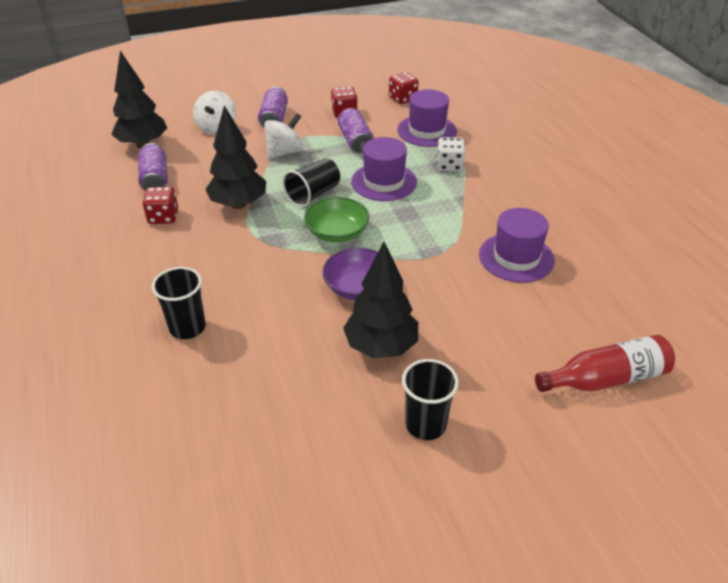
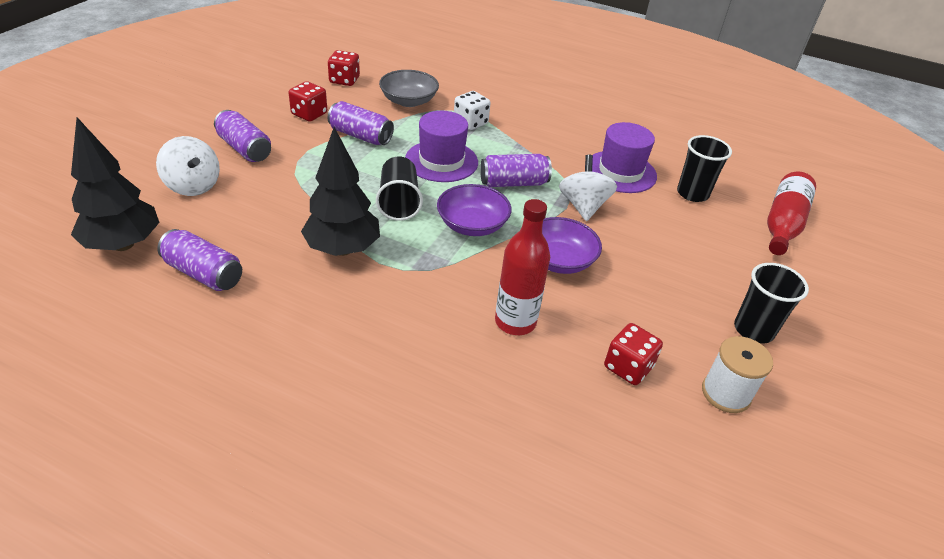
camera: 50 degrees left, 0 degrees up
(163, 217) = (281, 306): red dice -> red dice (628, 367)
(187, 327) = (482, 393): black cup -> black cup (692, 193)
(267, 304) = (515, 322): none -> red bottle
(284, 152) = (309, 177): white spinning top -> white spinning top (583, 206)
(329, 441) = (726, 393): none -> white spool
(337, 233) = (472, 225): green bowl -> purple bowl
(381, 347) = (645, 295): black tree -> none
(412, 221) = (513, 183): none -> purple can
(427, 131) = (409, 101): purple hat -> grey bowl

